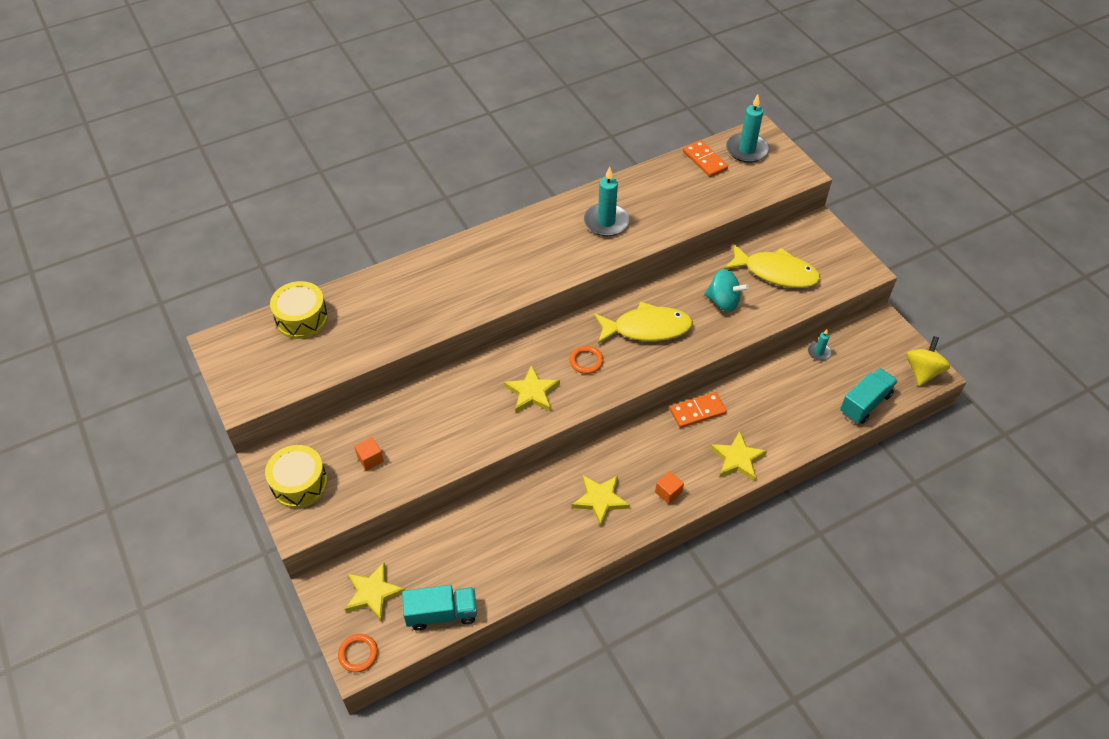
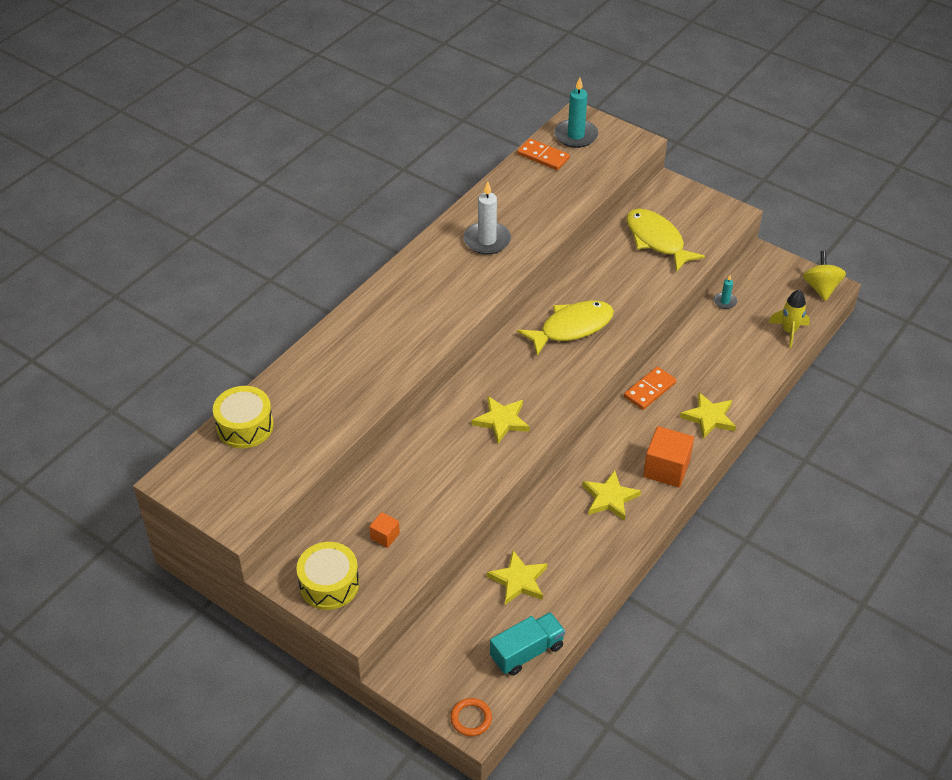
camera: 25 degrees left, 5 degrees down
(373, 593) = (450, 661): yellow star -> yellow star (518, 580)
(586, 361) = (534, 376): orange ring -> none
(606, 222) = (487, 240): turquoise candle -> white candle
(668, 492) = (666, 469): orange cube -> orange cube, size x1.93
(723, 302) = (626, 281): turquoise spinning top -> none
(776, 272) = (657, 240): yellow fish -> yellow fish turned 120 degrees counterclockwise
(865, 403) = (789, 331): turquoise truck -> yellow rocket

